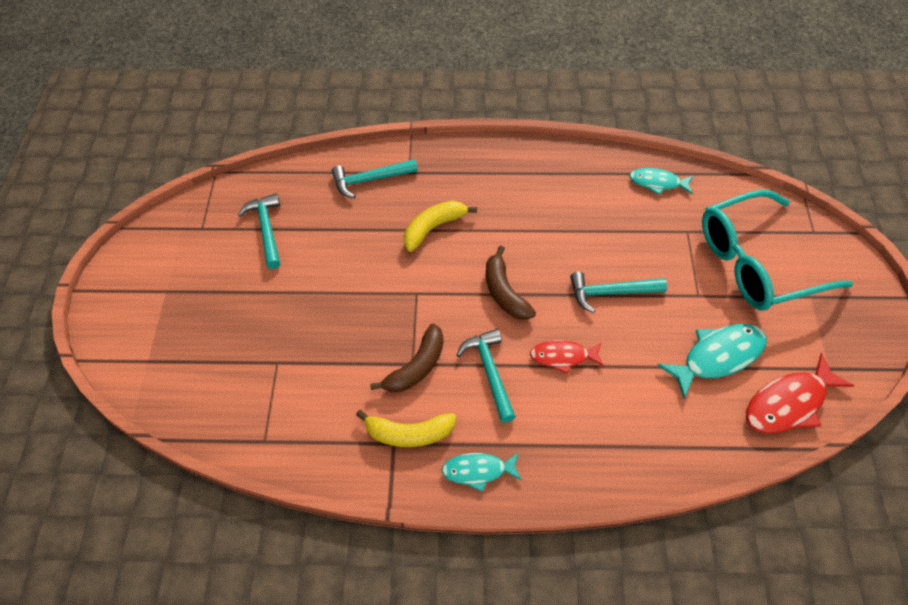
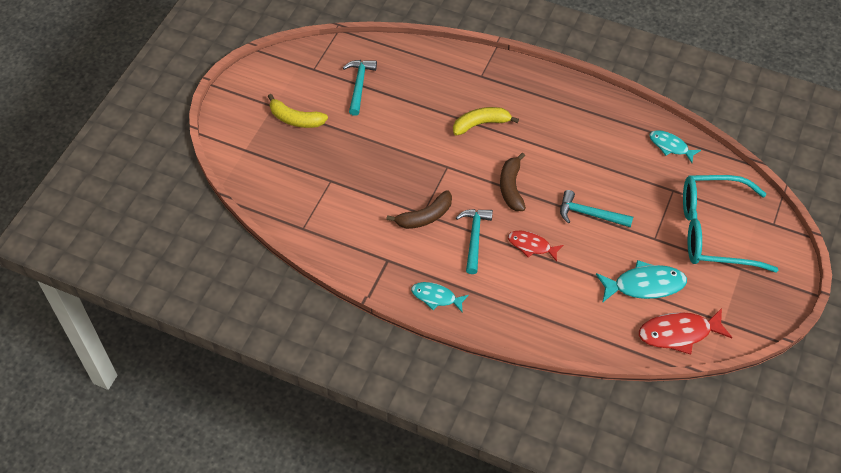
camera: 20 degrees right, 0 degrees up
(370, 180) = (450, 72): turquoise hammer -> none
(409, 433) = (400, 258): yellow banana -> yellow banana (296, 119)

